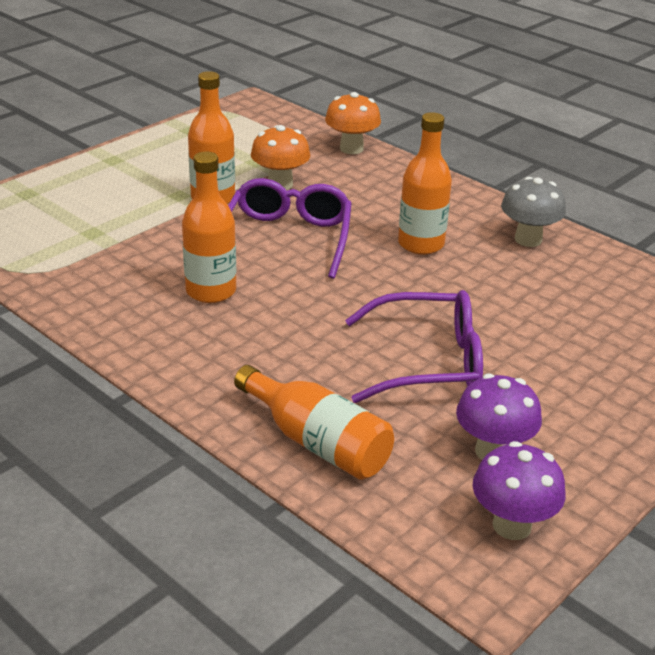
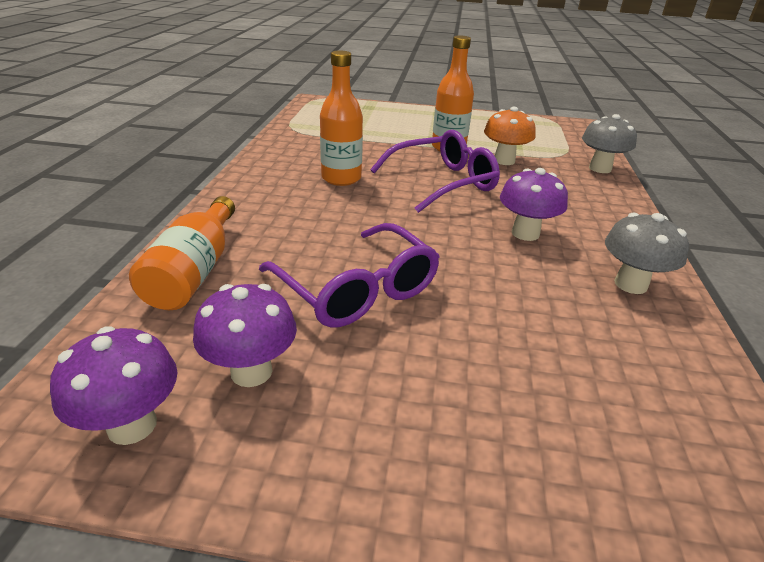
camera: 55 degrees right, 0 degrees up
(351, 148) = (600, 168): orange mushroom -> grey mushroom
(421, 244) = (525, 233): orange bottle -> purple mushroom

